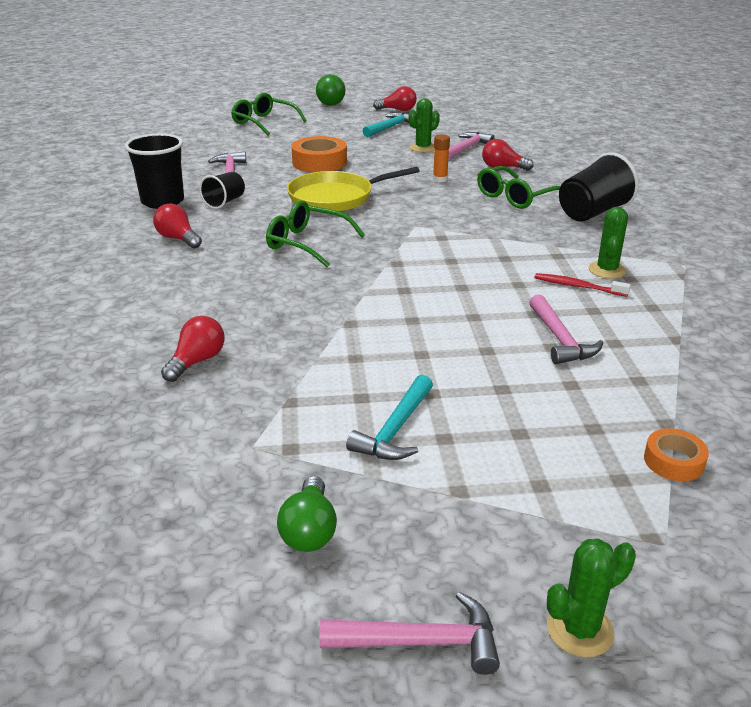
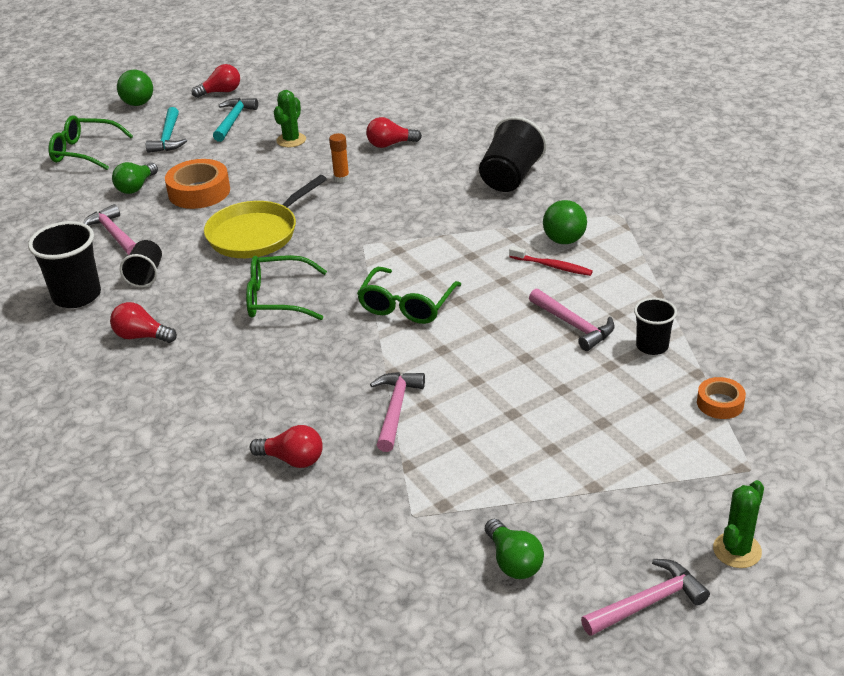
camera: 25 degrees left, 5 degrees up
(197, 361) = (292, 459): red light bulb -> red light bulb turned 105 degrees clockwise
(277, 149) = (136, 187): none -> green light bulb
(395, 429) = (509, 456): turquoise hammer -> turquoise hammer (168, 138)
(466, 148) = (336, 129): pink hammer -> pink hammer (396, 409)
(515, 197) = (429, 179): green glasses -> green glasses (406, 305)
(578, 286) = (552, 266): red toothbrush -> red toothbrush turned 150 degrees counterclockwise
(607, 270) = (564, 240): green cactus -> green ball
(632, 382) = (652, 346): none -> black cup

